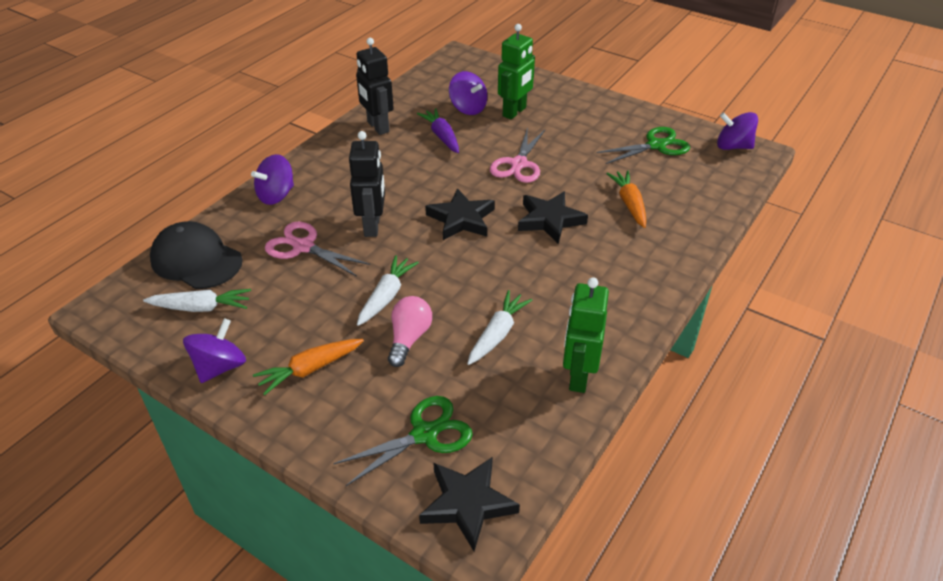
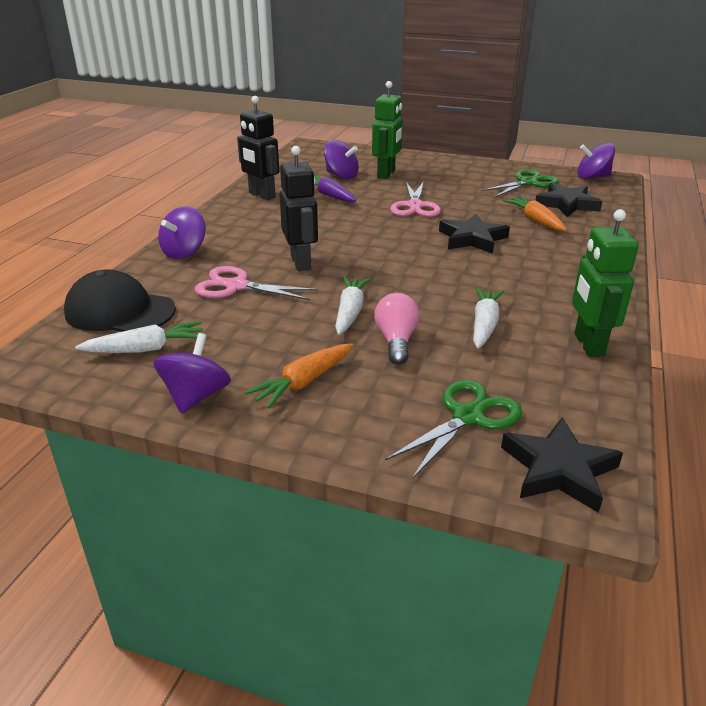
camera: 15 degrees left, 10 degrees down
(461, 219) = (387, 247): black star -> black star (566, 204)

